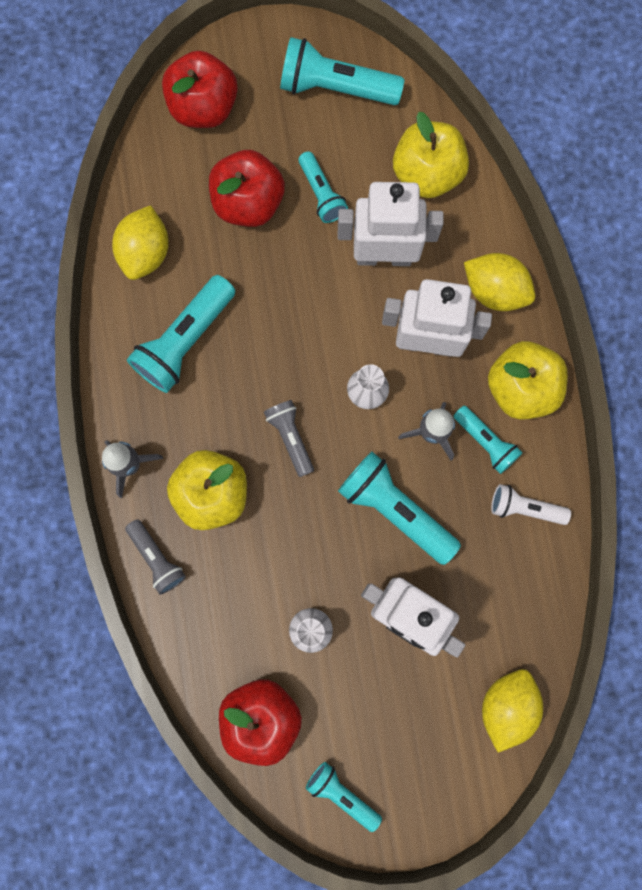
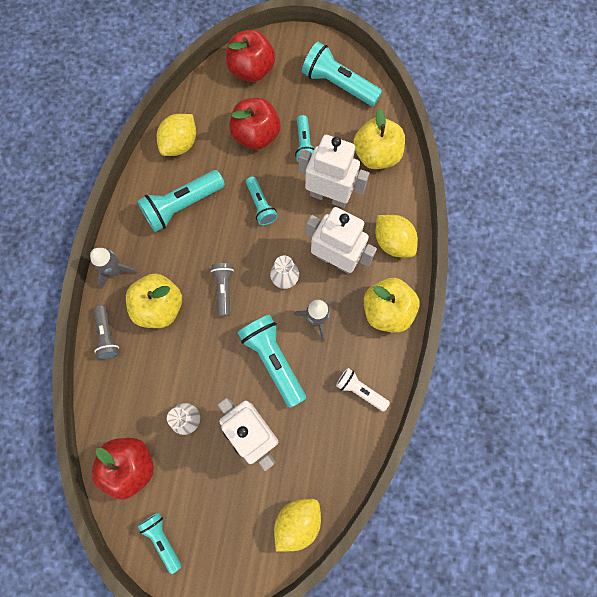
camera: 20 degrees right, 5 degrees down
(485, 442) = (350, 337): turquoise flashlight -> turquoise flashlight (261, 205)

